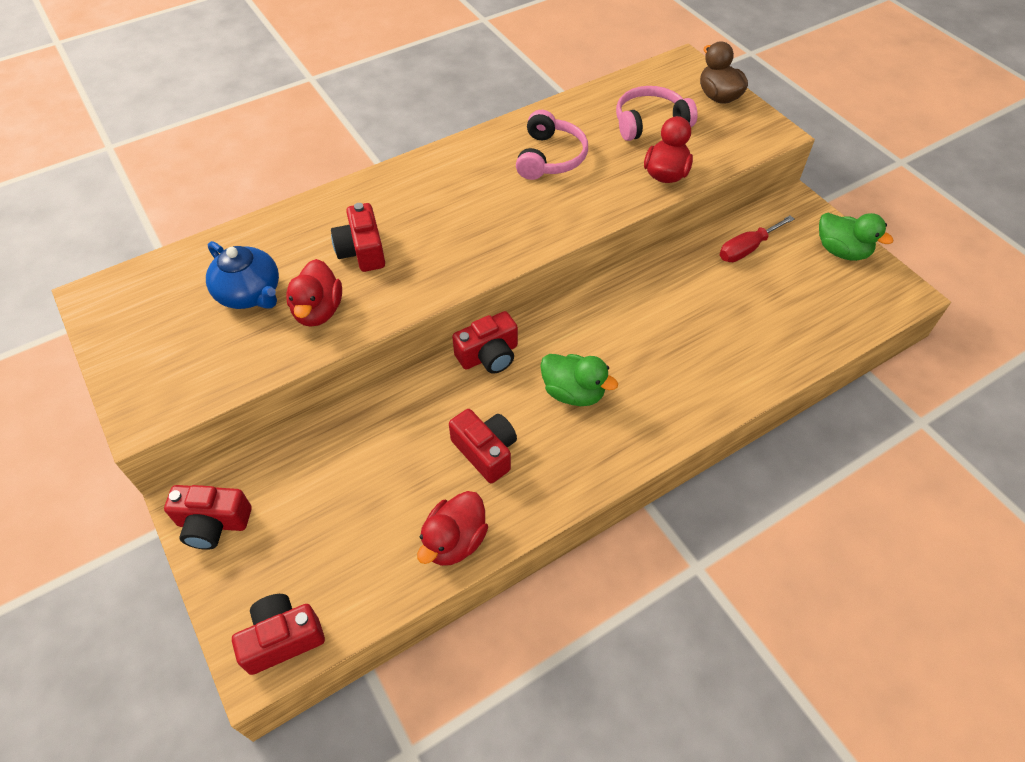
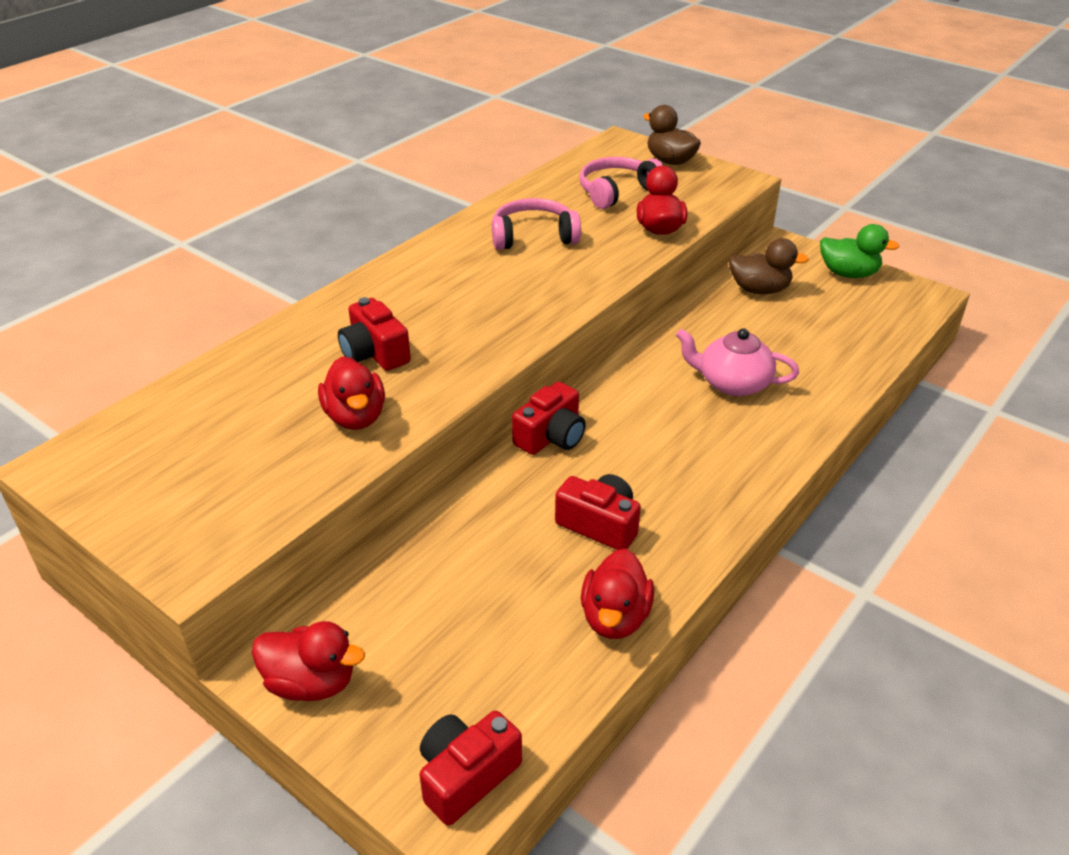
camera: 20 degrees left, 15 degrees down
(213, 523) = (311, 683): red camera -> red duck
(250, 293) = (262, 419): blue teapot -> none
(550, 157) = (533, 236): pink headphones -> pink headphones turned 90 degrees counterclockwise
(573, 392) = (662, 448): green duck -> none
(668, 343) = (732, 383): none -> pink teapot
(746, 249) = (759, 290): red screwdriver -> brown duck

